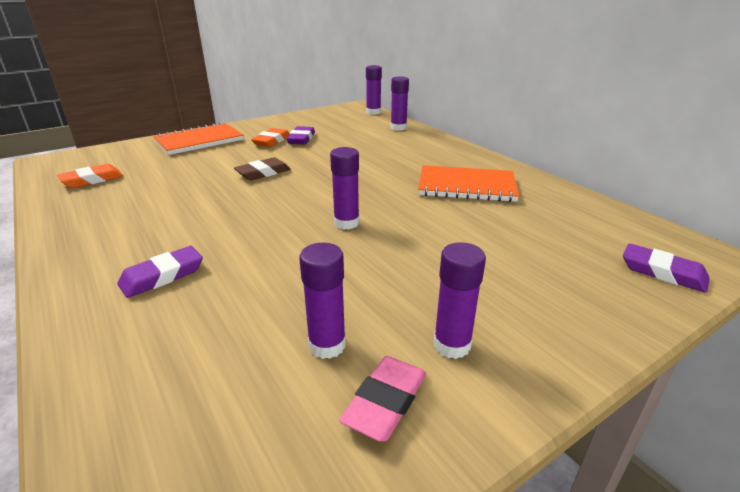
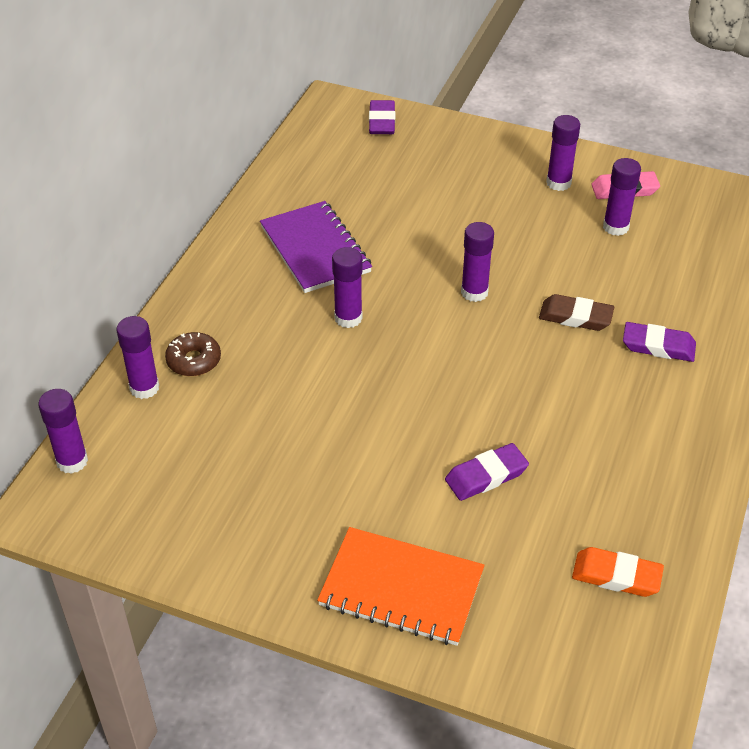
camera: 125 degrees left, 15 degrees up
(263, 173) = (434, 424): brown eraser -> brown eraser (575, 317)
(271, 141) = (324, 497): orange eraser -> none
(301, 139) = (286, 468): purple eraser -> purple eraser (486, 476)
(382, 177) = (348, 318): none -> purple glue stick
(403, 138) = (194, 360): none -> brown donut
(466, 186) = (315, 249): orange notebook -> purple notebook

